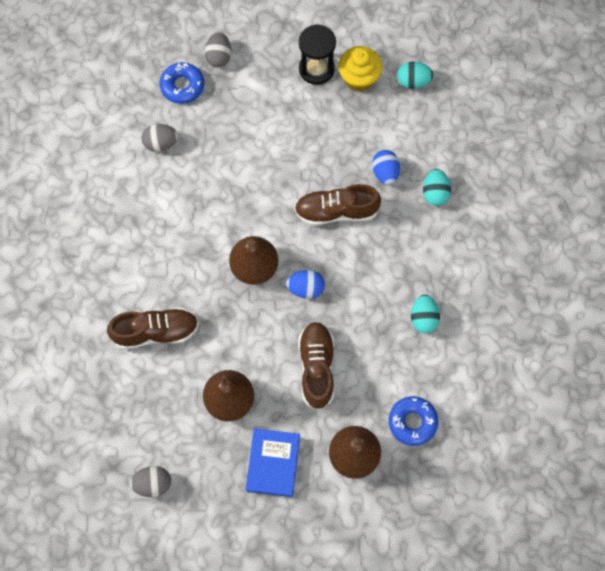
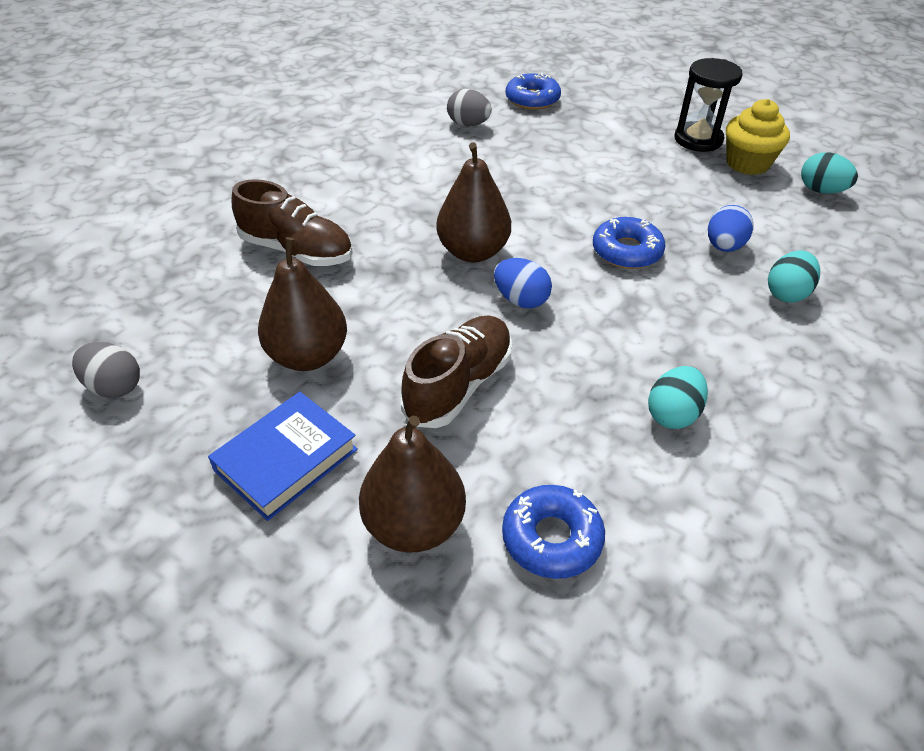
camera: 35 degrees right, 25 degrees down
(219, 57) = (591, 96): grey egg -> none
(336, 211) = (626, 251): brown shoe -> blue donut

